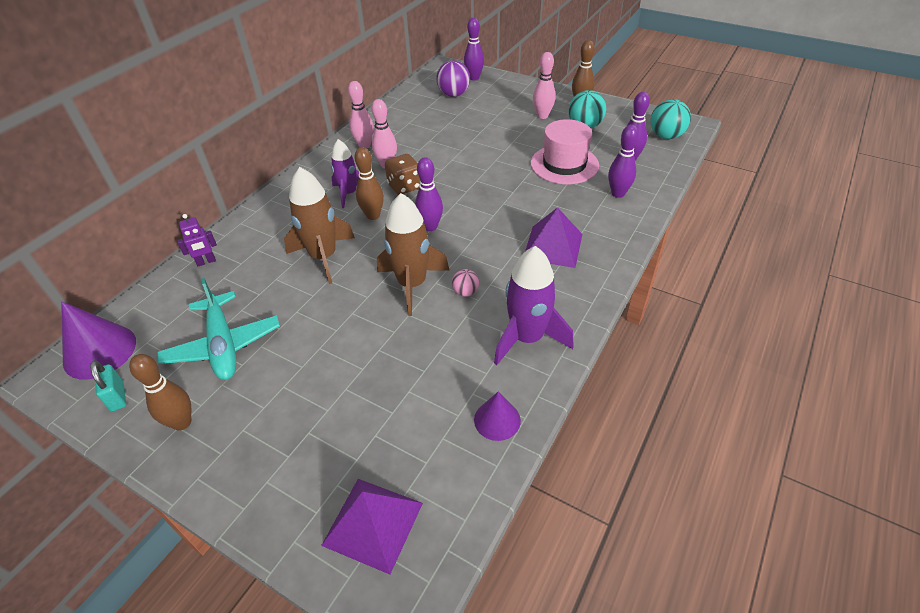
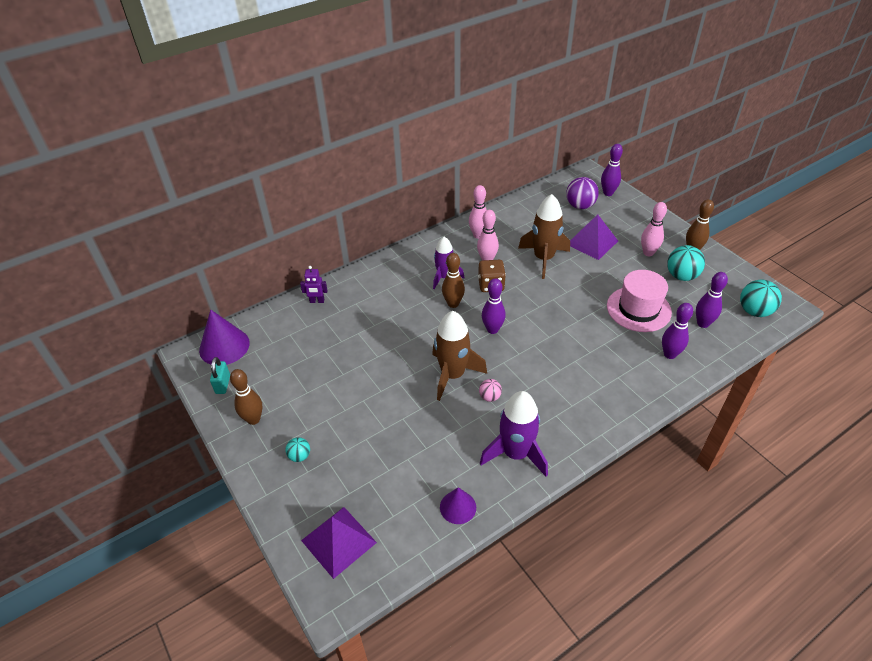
camera: 25 degrees right, 0 degrees up
(223, 345) = (301, 372): turquoise plane -> none
(268, 442) = (299, 456): none -> turquoise ball
(324, 257) = (399, 327): brown rocket -> brown rocket (543, 259)
(553, 246) = (582, 383): purple pyramid -> purple pyramid (592, 242)

